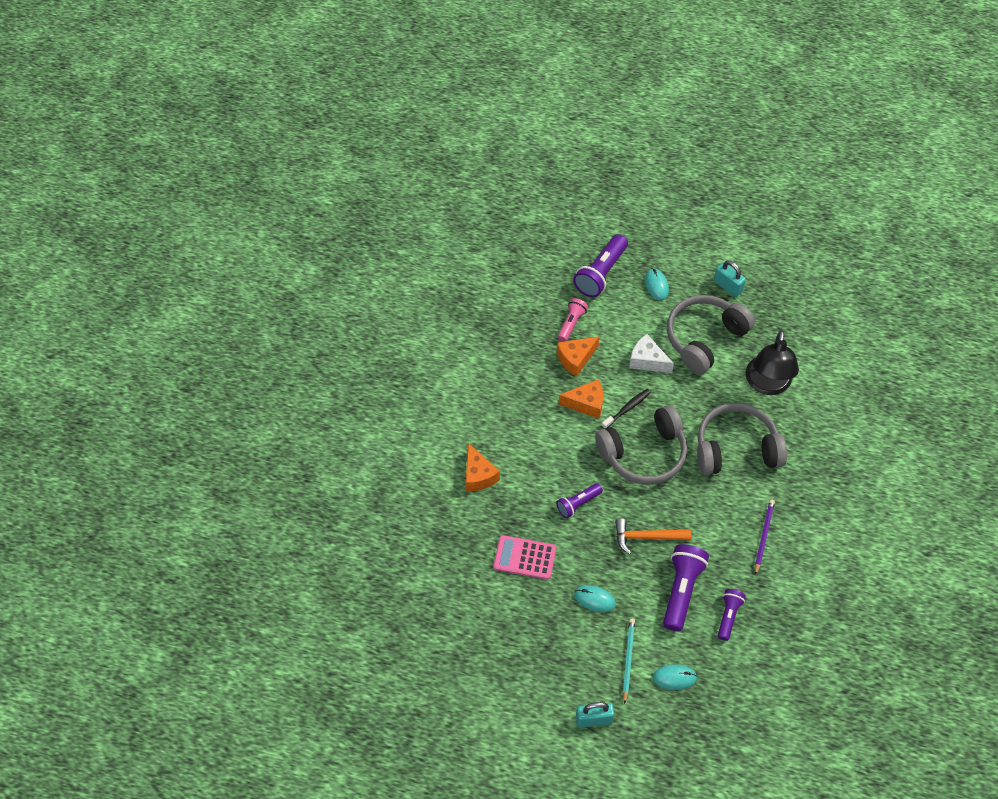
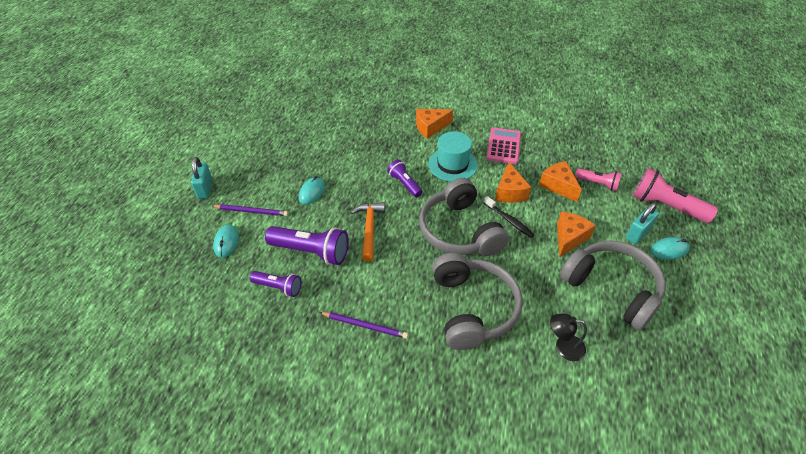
camera: 90 degrees right, 10 degrees down
(524, 558) = (355, 152): pink calculator -> pink calculator (503, 146)
(545, 455) = (452, 164): none -> turquoise hat
(601, 273) = (666, 206): purple flashlight -> pink flashlight
(628, 660) = (251, 211): turquoise pencil -> purple pencil
(647, 360) = (569, 238): white cheese -> orange cheese
(728, 286) = (694, 316): turquoise padlock -> turquoise padlock (638, 233)
(767, 384) = (563, 347): black lamp -> black lamp, size x0.52

